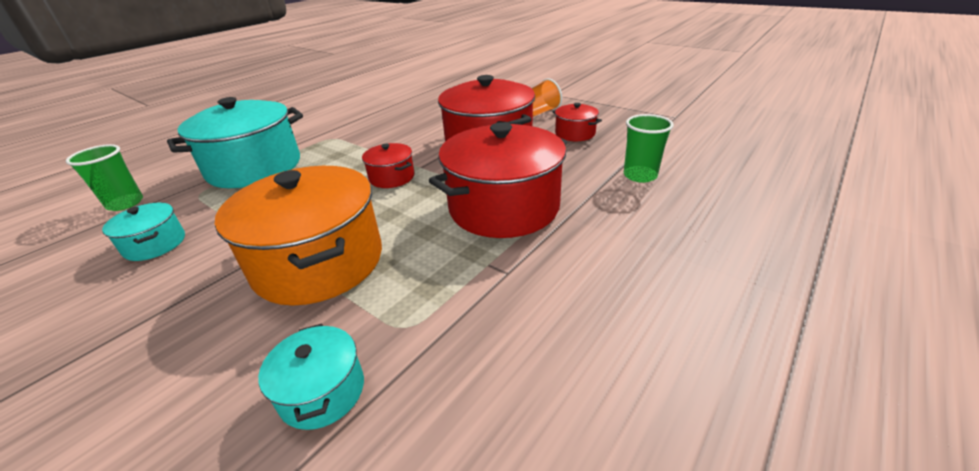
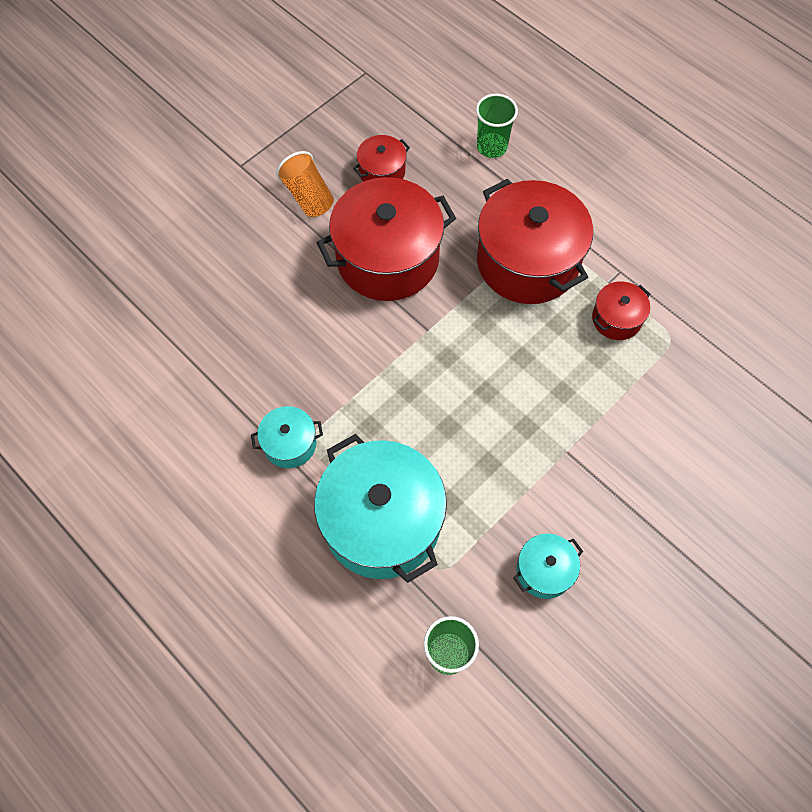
camera: 85 degrees left, 30 degrees up
(319, 262) = (592, 407): orange pot -> none
(322, 391) = (722, 382): turquoise pot -> turquoise pot (290, 444)
(392, 177) = (447, 358): red pot -> red pot (616, 319)

